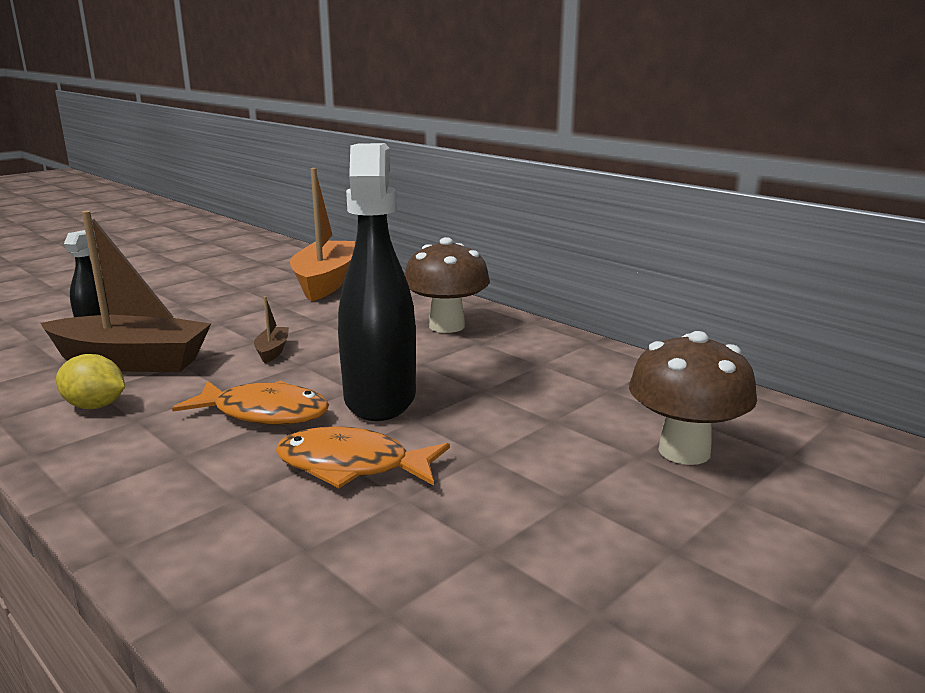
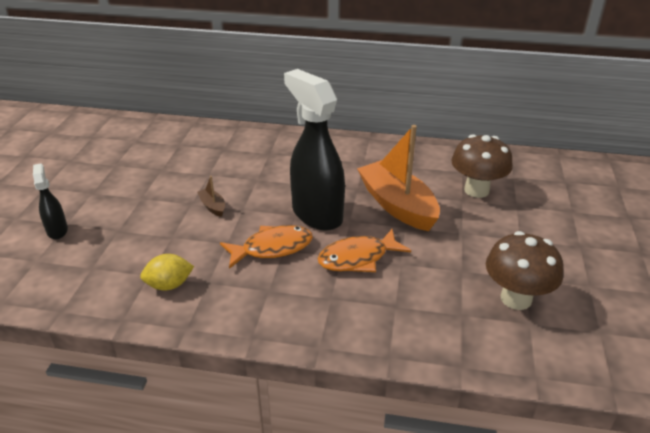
camera: 35 degrees left, 15 degrees up
(131, 361) = (137, 247): brown boat -> none
(325, 282) = (162, 141): orange boat -> orange boat (397, 205)
(447, 326) = (285, 152): brown mushroom -> brown mushroom (516, 298)

